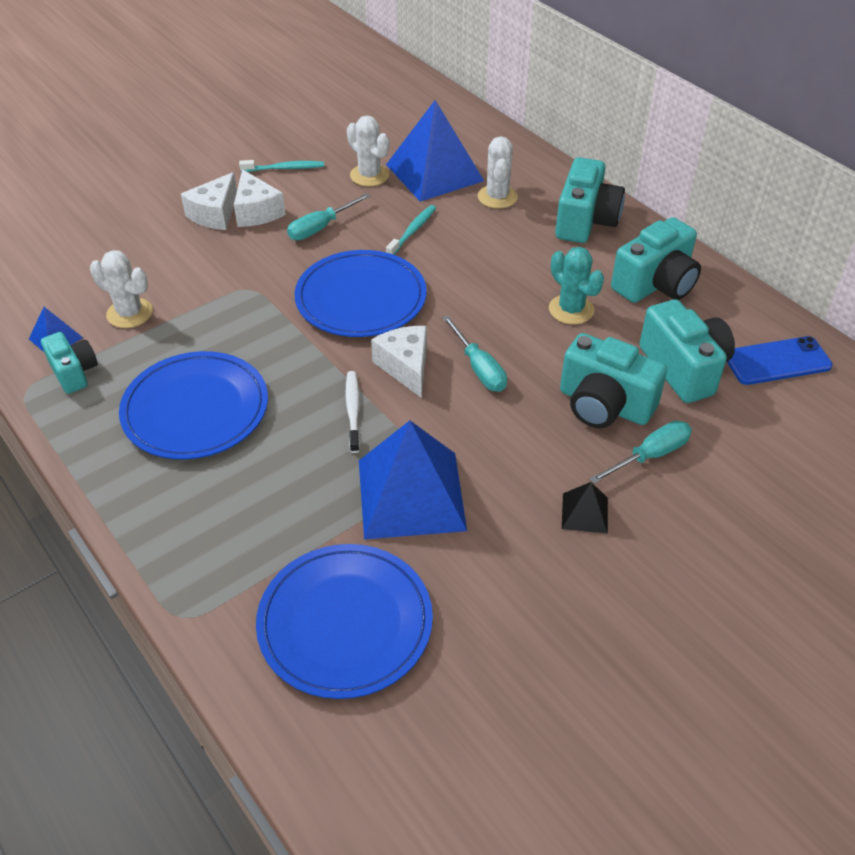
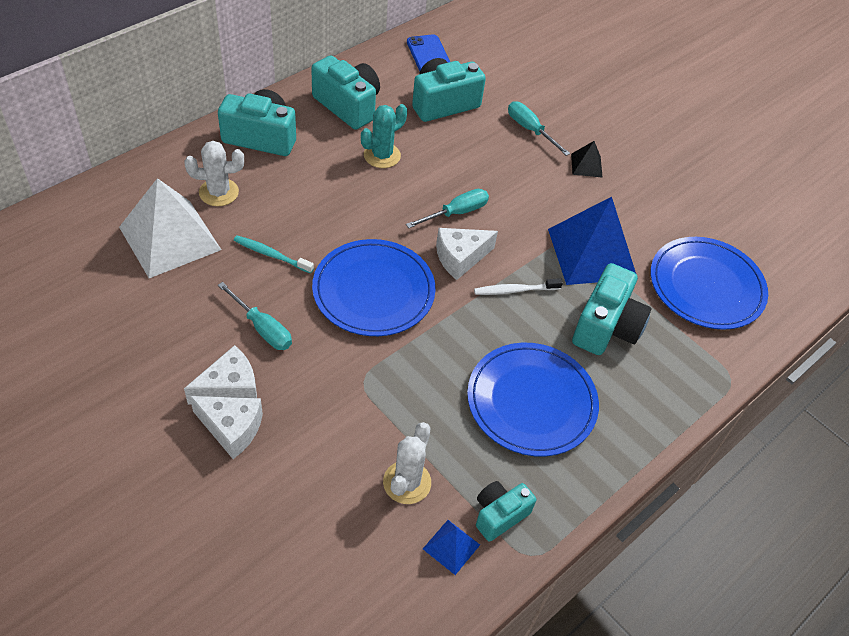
camera: 100 degrees left, 5 degrees up
(284, 168) = (144, 370): turquoise toothbrush -> none
(369, 175) = (169, 291): white cactus -> none
(434, 172) = (170, 238): blue pyramid -> white pyramid
(604, 405) = (486, 147): turquoise camera -> turquoise camera (606, 327)

